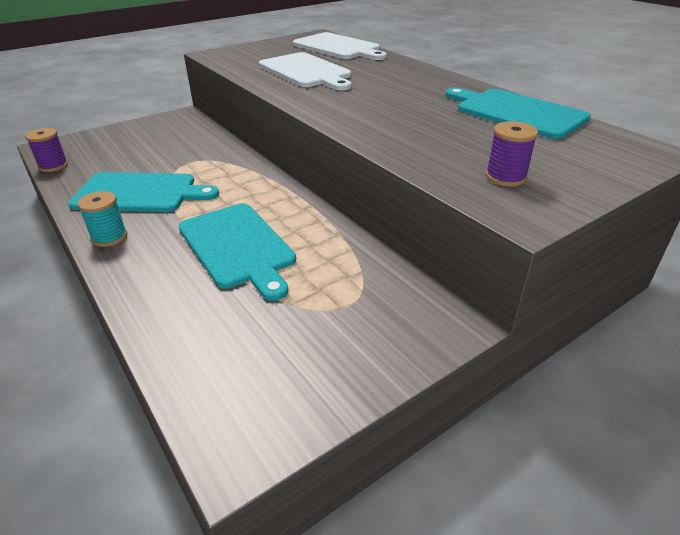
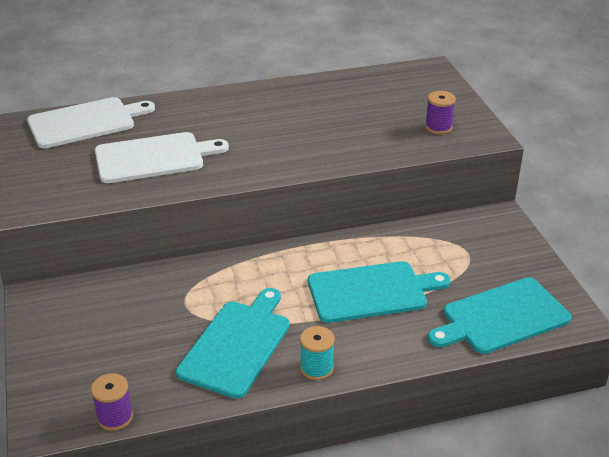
camera: 70 degrees left, 0 degrees up
(516, 112) = (339, 89): turquoise cutting board -> turquoise cutting board (501, 317)

